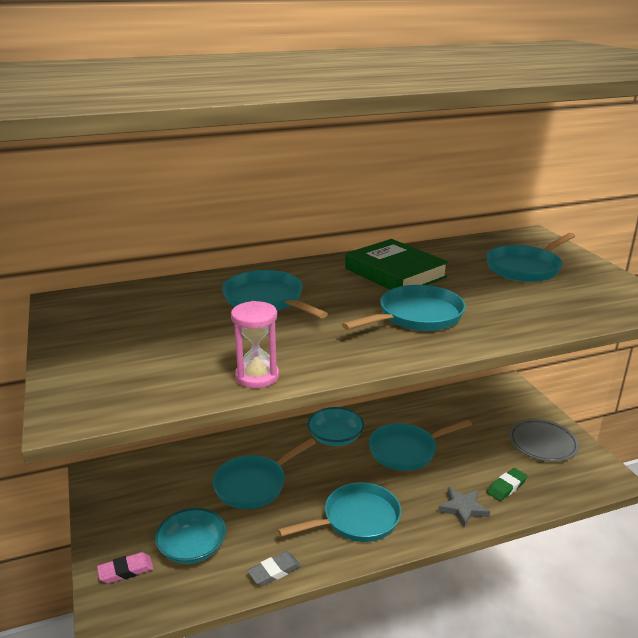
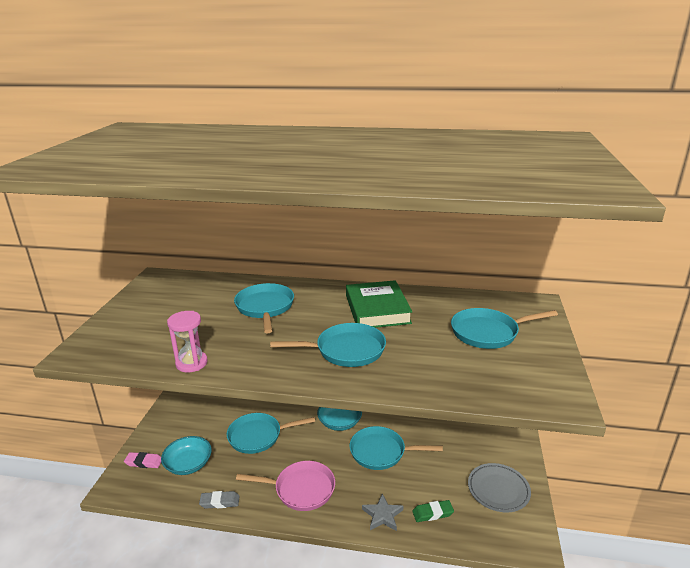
camera: 30 degrees right, 0 degrees up
(356, 519) = (301, 489): turquoise pan -> pink pan

